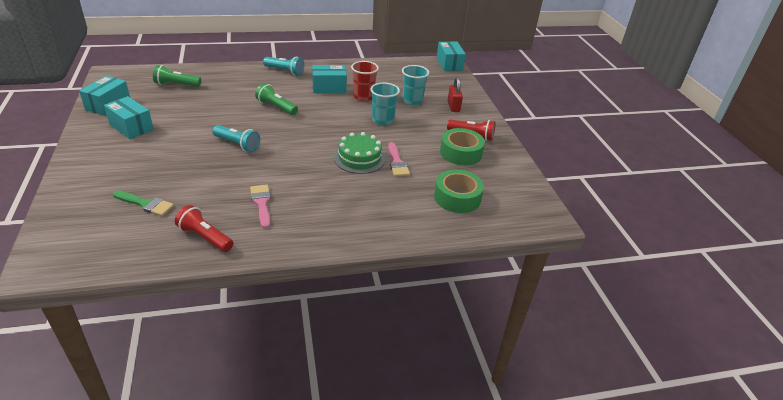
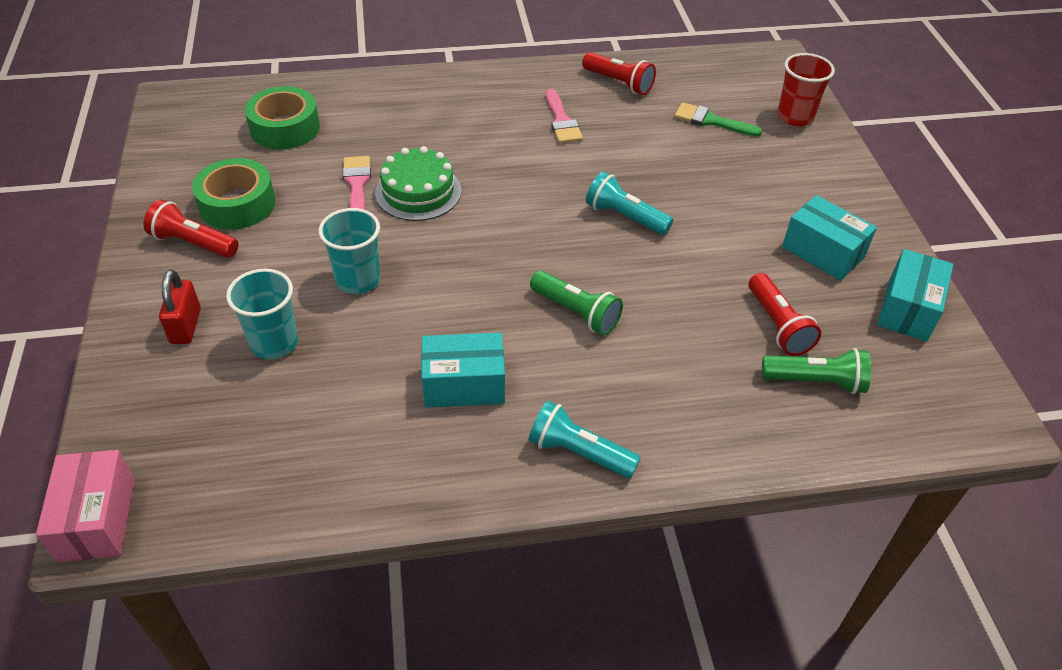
camera: 175 degrees left, 10 degrees up
(180, 101) = (777, 325): none -> red flashlight
(363, 97) = (385, 353): red cup -> red cup (795, 117)
(449, 64) = (97, 519): turquoise box -> pink box

